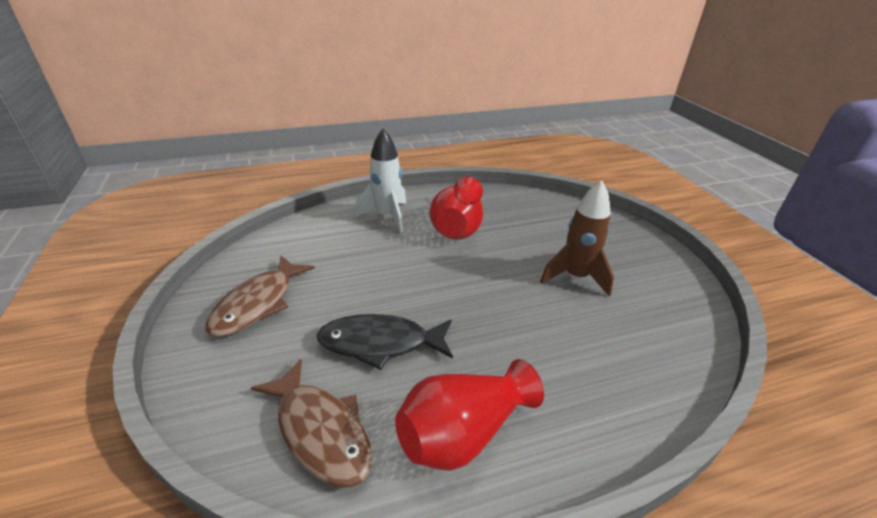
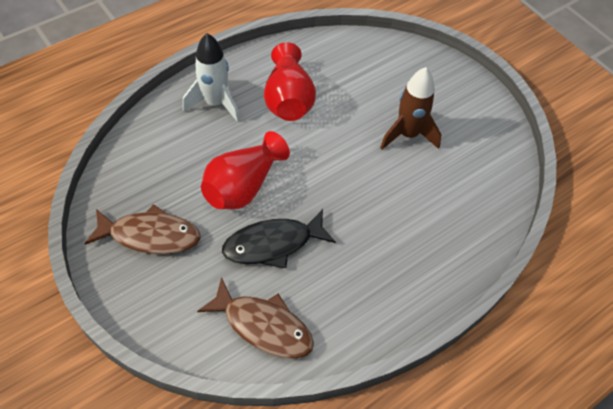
camera: 20 degrees left, 20 degrees up
(258, 303) = (150, 235): brown fish -> brown fish turned 90 degrees counterclockwise
(463, 433) = (361, 297): red vase -> red vase (243, 186)

